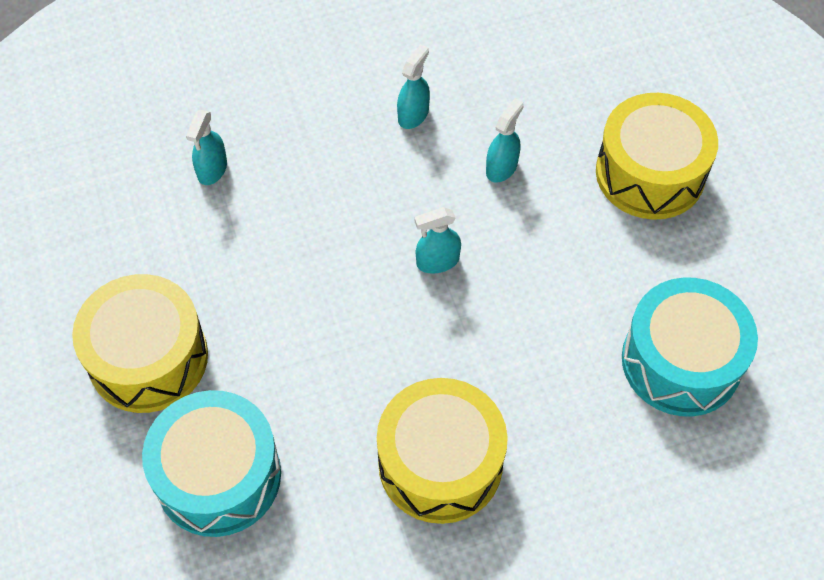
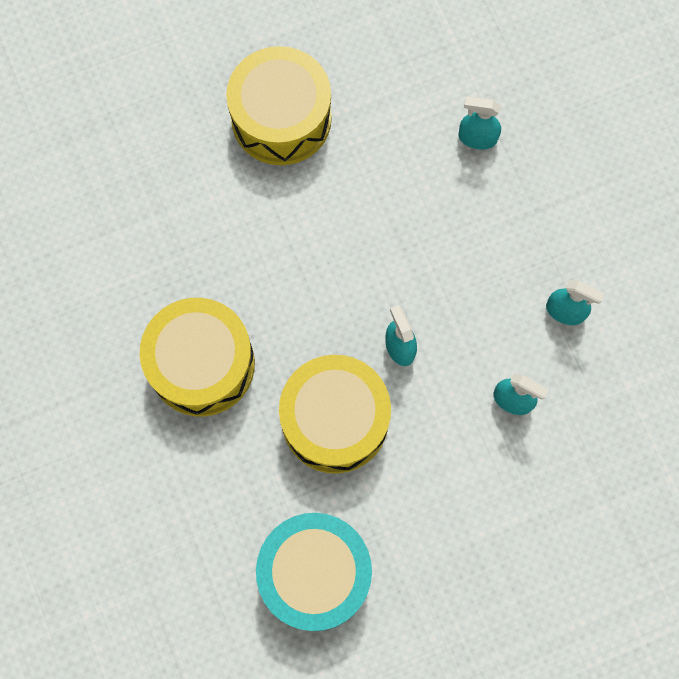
camera: 85 degrees right, 15 degrees up
(218, 476) = (180, 190): turquoise drum -> none
(650, 173) = (524, 547): yellow drum -> yellow drum (335, 420)

